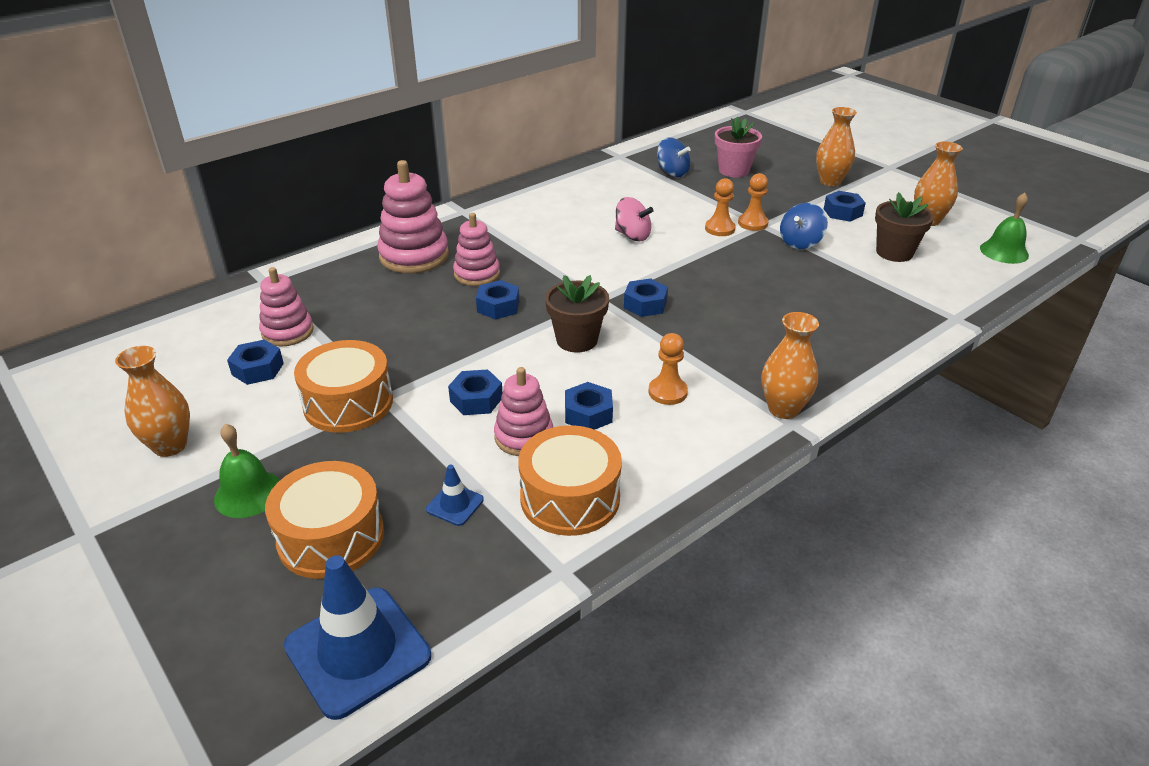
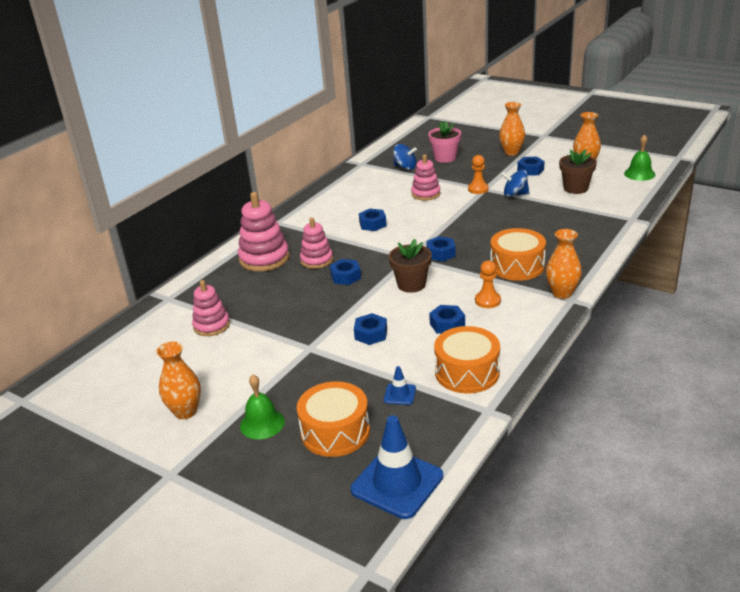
camera: 15 degrees left, 5 degrees down
(257, 369) = (209, 352): blue nut -> blue nut (372, 224)
(348, 403) = (288, 357): orange drum -> orange drum (517, 266)
(524, 437) = (416, 347): pink stacking toy -> pink stacking toy (426, 194)
(632, 235) = (405, 213): pink spinning top -> none
(719, 229) = (459, 197): orange pawn -> none
(800, 242) = (515, 194): blue spinning top -> blue spinning top turned 75 degrees clockwise

